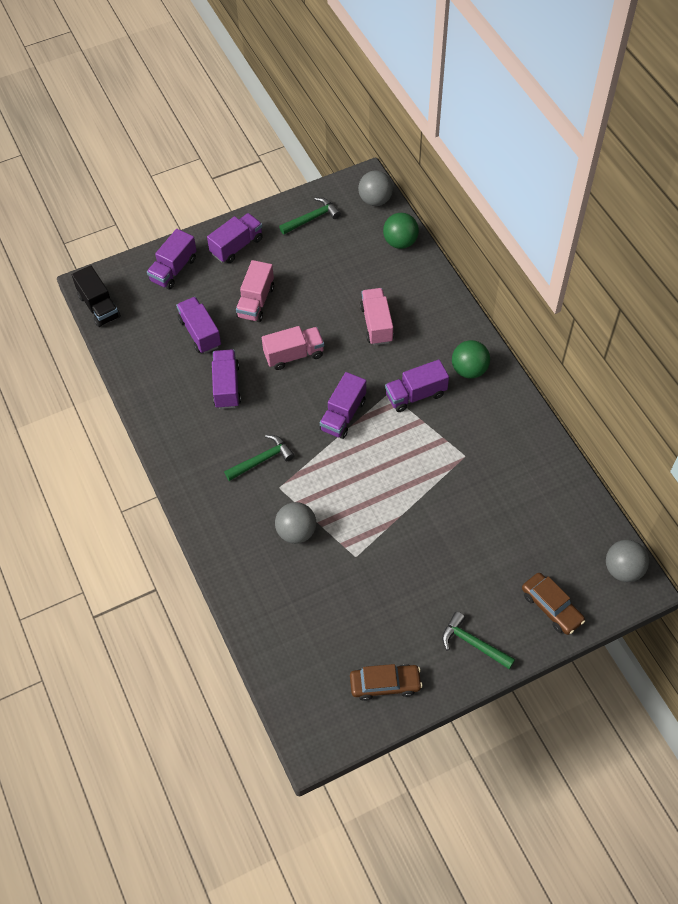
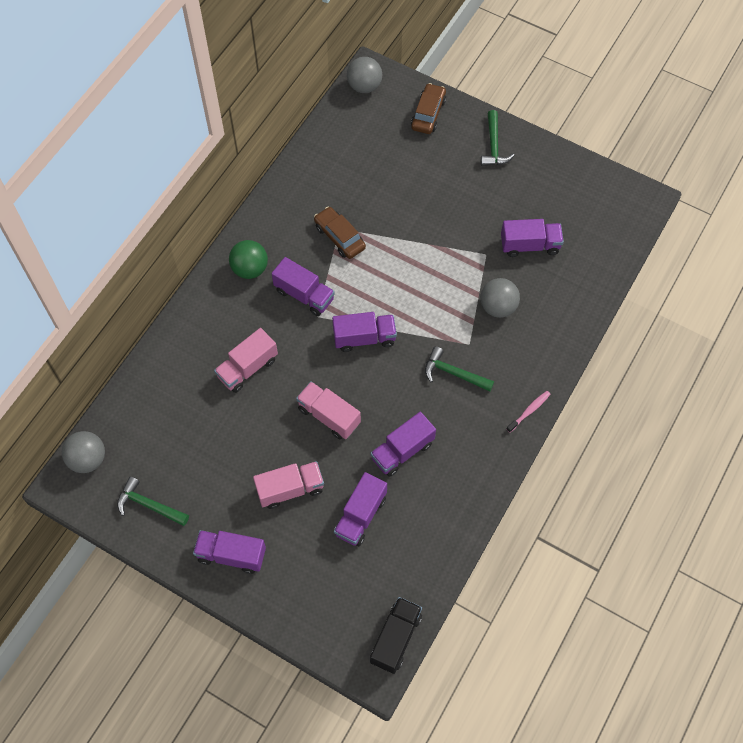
camera: 125 degrees left, 5 degrees up
(173, 269) = (301, 597): purple truck -> purple truck (529, 245)
(186, 493) = (529, 411): none -> pink toothbrush
(385, 684) = (567, 181): brown car -> brown car (339, 237)
(400, 242) = (132, 404): green ball -> none

